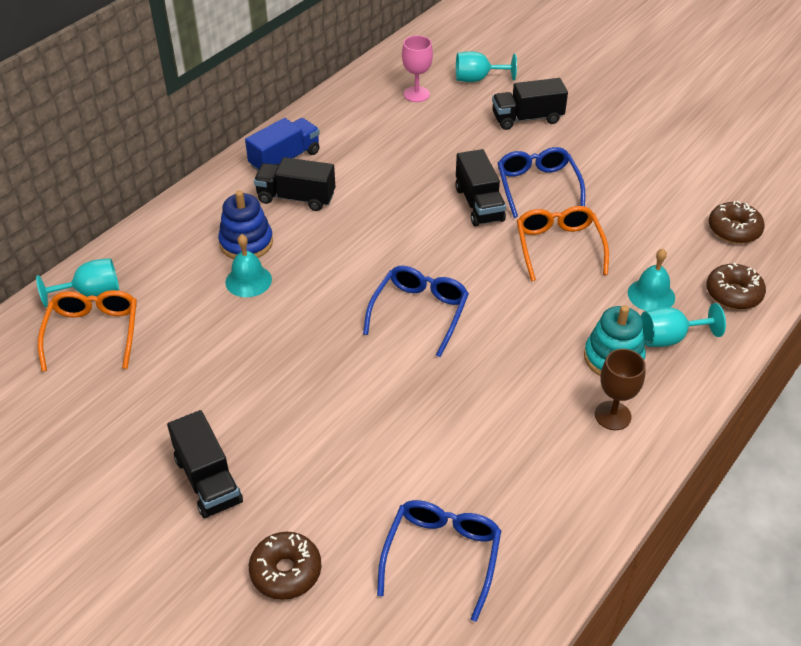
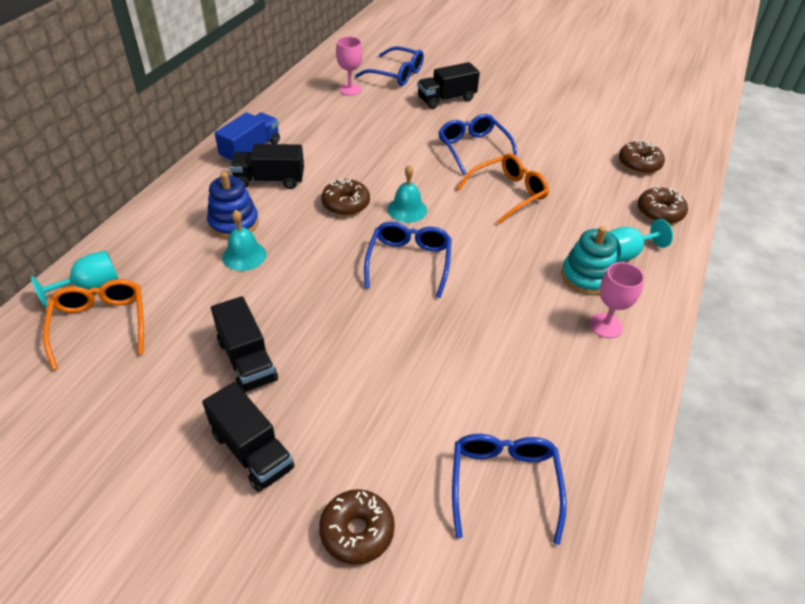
camera: 15 degrees left, 0 degrees up
(371, 236) = (346, 204): none -> brown donut
(477, 79) = (396, 74): turquoise goblet -> blue glasses
(479, 204) = (430, 168): black truck -> black truck (247, 360)
(558, 247) = (508, 193): orange glasses -> orange glasses turned 75 degrees clockwise
(612, 415) = (605, 325): brown goblet -> pink goblet
(651, 295) = (596, 222): turquoise bell -> turquoise bell (407, 209)

